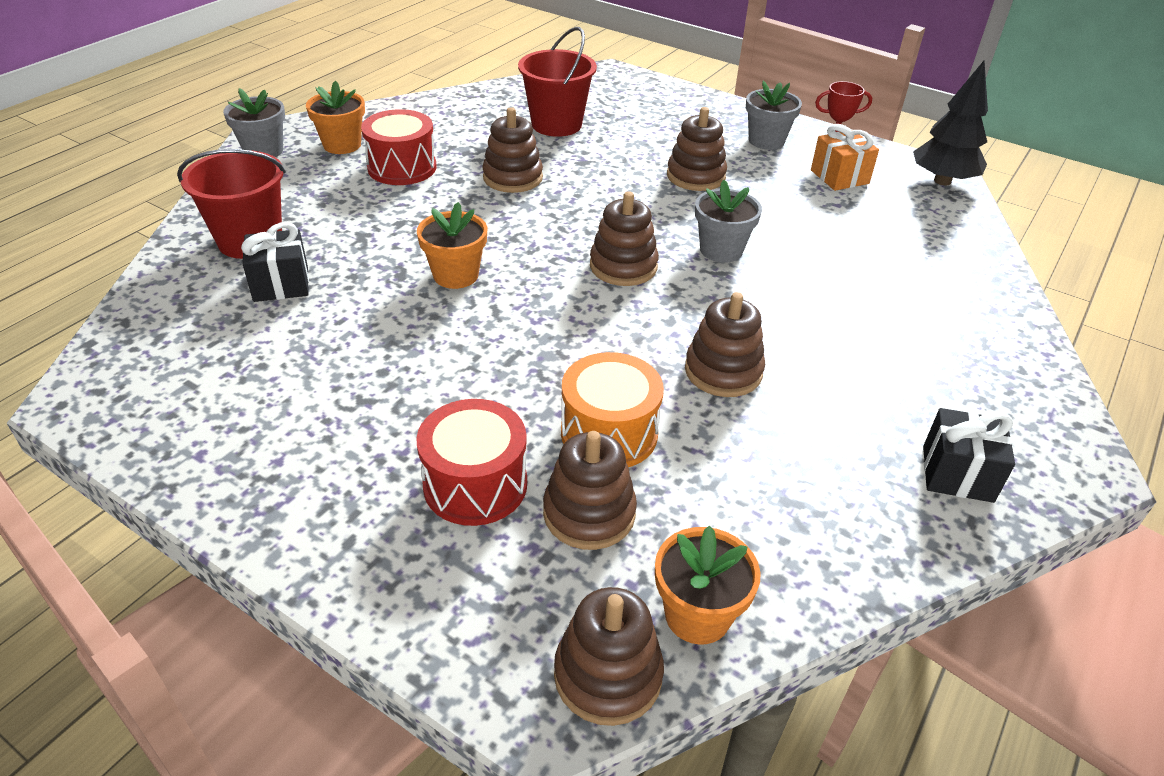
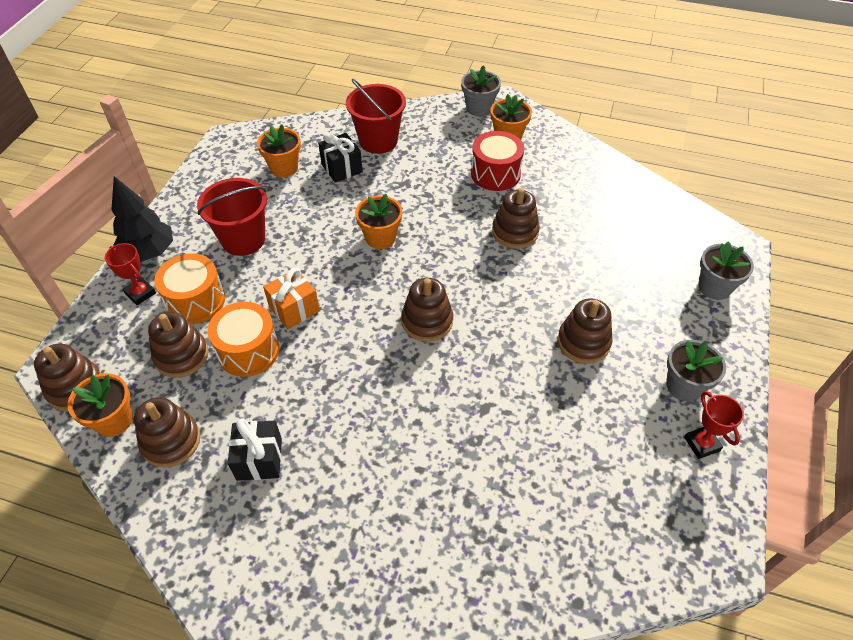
camera: 75 degrees right, 10 degrees up
(225, 342) = (284, 168): none -> orange flower pot
(416, 561) = (140, 293): none -> red trophy
(475, 484) = (195, 301): red drum -> orange drum
(556, 124) = (613, 235): red bucket -> red bucket (243, 239)
(721, 250) = (476, 377): grey flower pot -> grey flower pot (714, 287)
(723, 371) = (324, 401): brown stacking toy -> brown stacking toy (171, 441)
(839, 177) = (650, 455): orange gift -> orange gift (294, 309)
(942, 181) = (700, 555): black tree -> black tree (149, 252)
(957, 474) = (249, 563): black gift -> black gift (259, 459)

